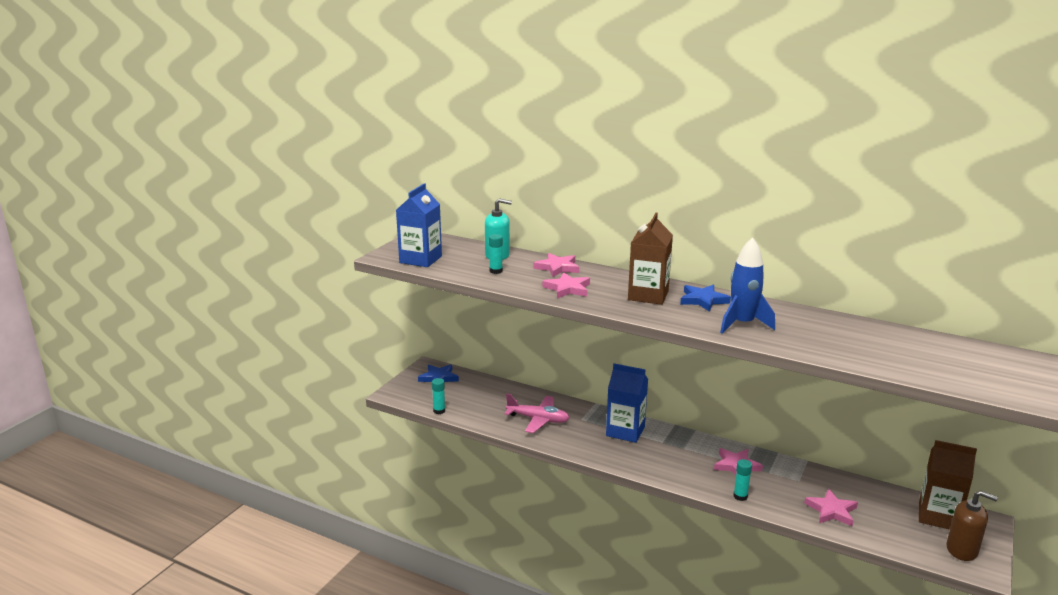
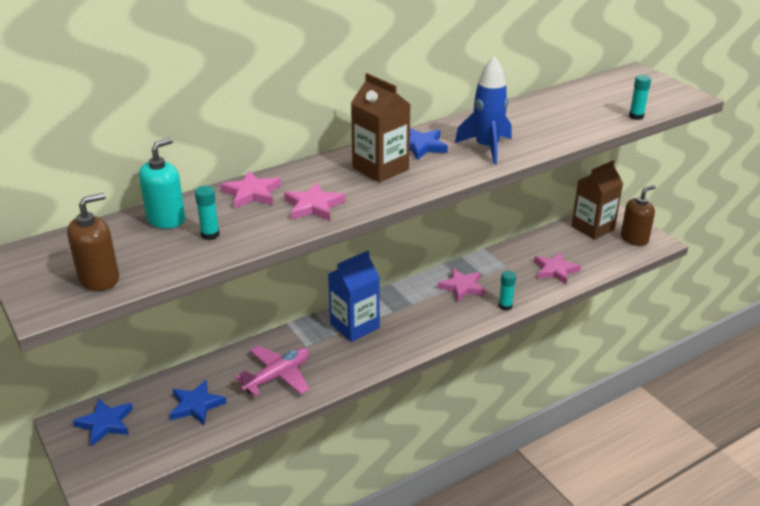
camera: 60 degrees left, 10 degrees up
(420, 259) = (99, 279): blue carton -> brown soap dispenser
(439, 411) = (179, 451): turquoise glue stick -> turquoise glue stick (636, 116)
(482, 401) = (196, 405): none -> blue star

